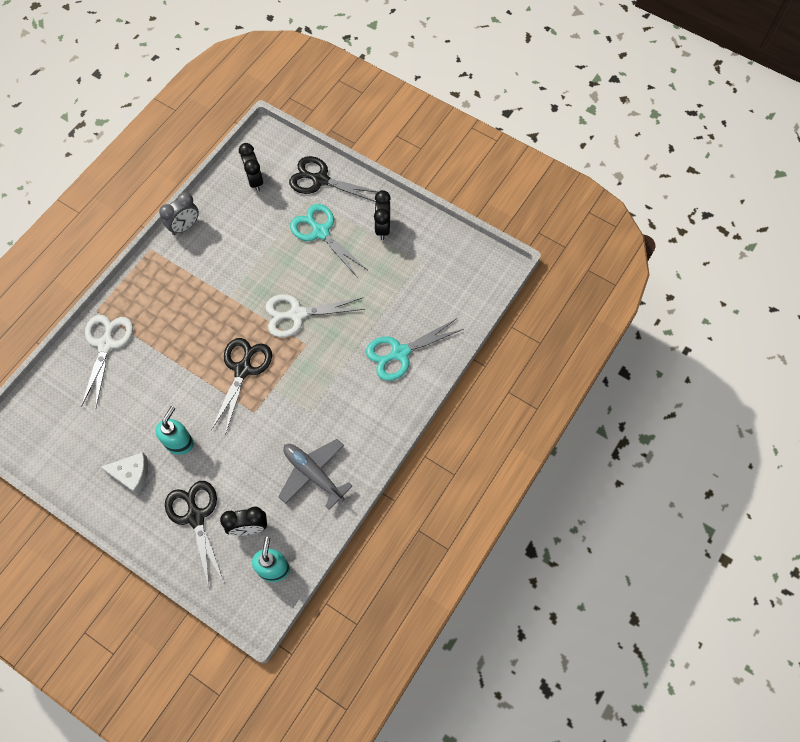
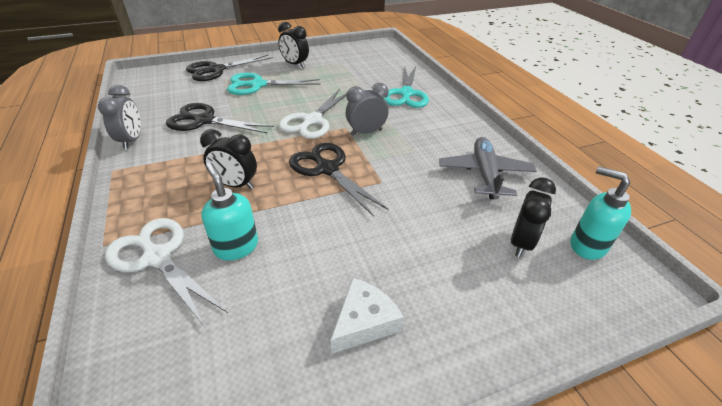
camera: 55 degrees left, 25 degrees down
(179, 442) = (362, 252): turquoise soap dispenser -> turquoise soap dispenser (236, 247)
(195, 516) = (477, 283): black scissors -> black scissors (204, 121)
(254, 181) = (162, 93): black clock -> black clock (235, 185)
(309, 363) = (366, 132): none -> grey clock
(313, 474) = (484, 174): grey plane -> grey plane turned 105 degrees clockwise

